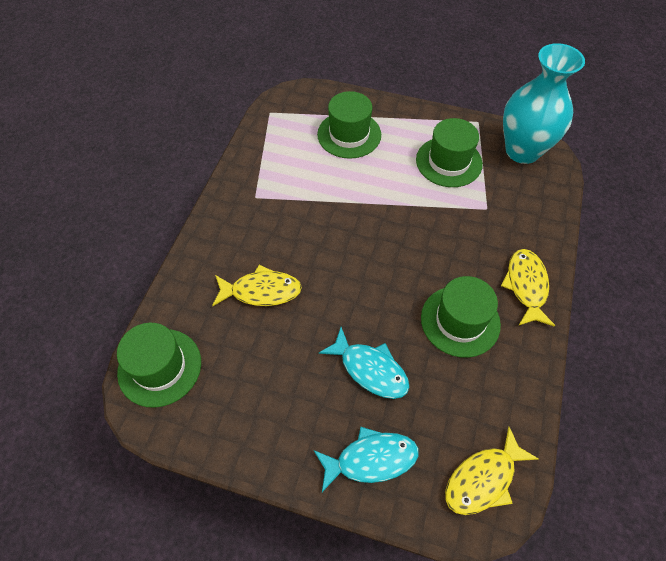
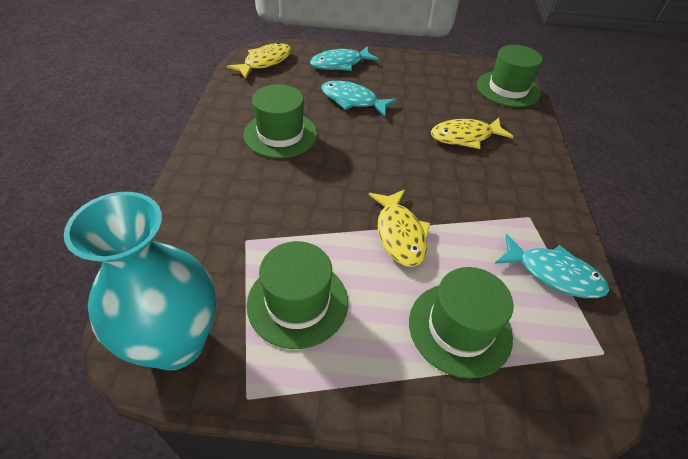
camera: 165 degrees right, 10 degrees down
(267, 155) = (554, 274): none -> turquoise fish
(526, 286) = (212, 166): yellow fish -> yellow fish (399, 234)

